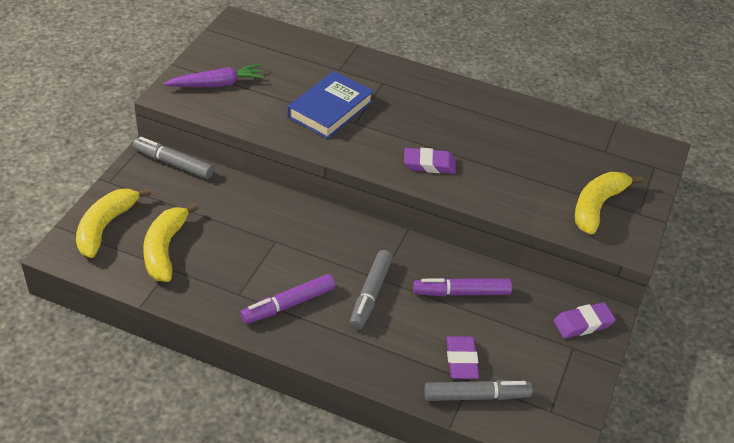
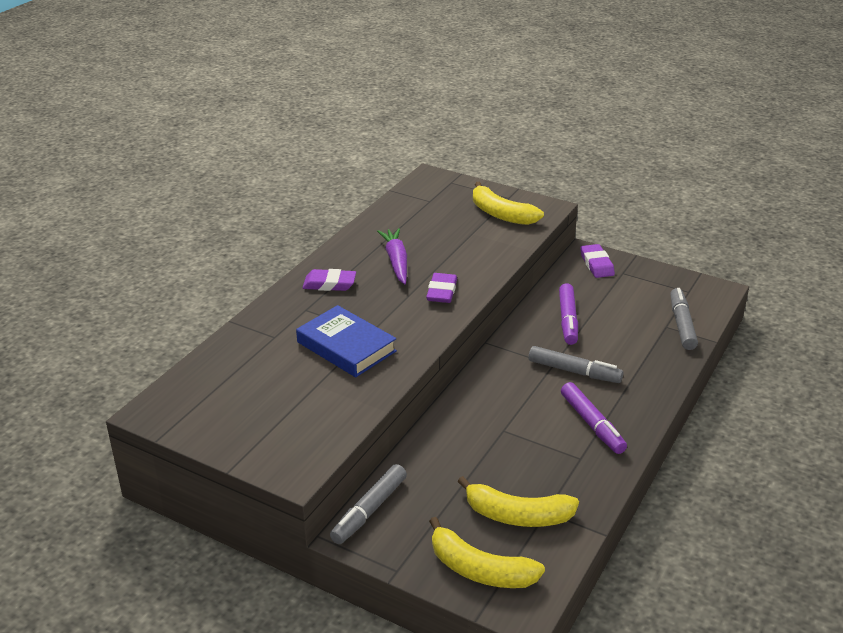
camera: 80 degrees left, 10 degrees down
(217, 84) = (282, 431): purple carrot -> purple carrot (396, 261)
(461, 360) = (645, 328): purple eraser -> purple eraser (329, 284)

